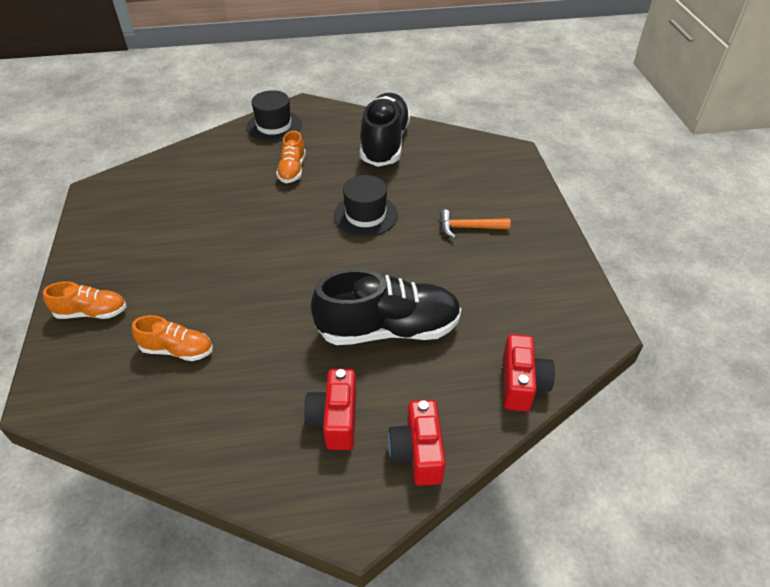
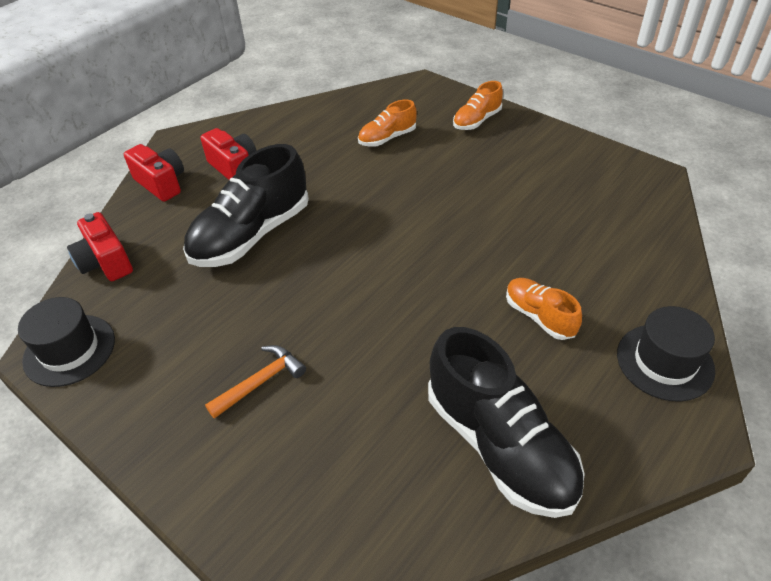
camera: 140 degrees right, 0 degrees up
(365, 215) = (389, 318): black hat -> black hat (69, 350)

